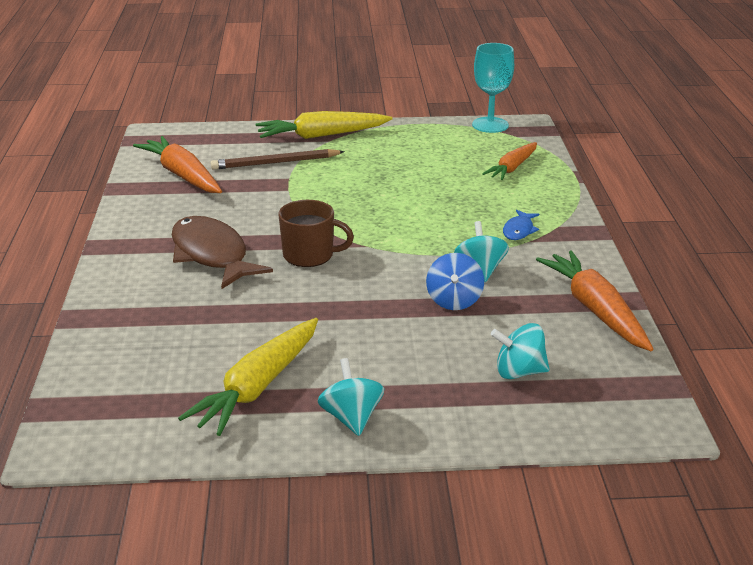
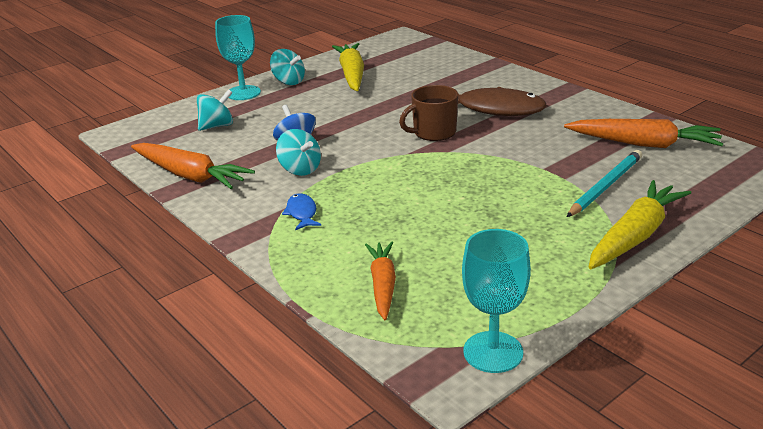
camera: 145 degrees right, 0 degrees up
(275, 163) = (605, 186): brown pencil -> turquoise pencil
(435, 425) = (243, 93): none -> turquoise goblet

